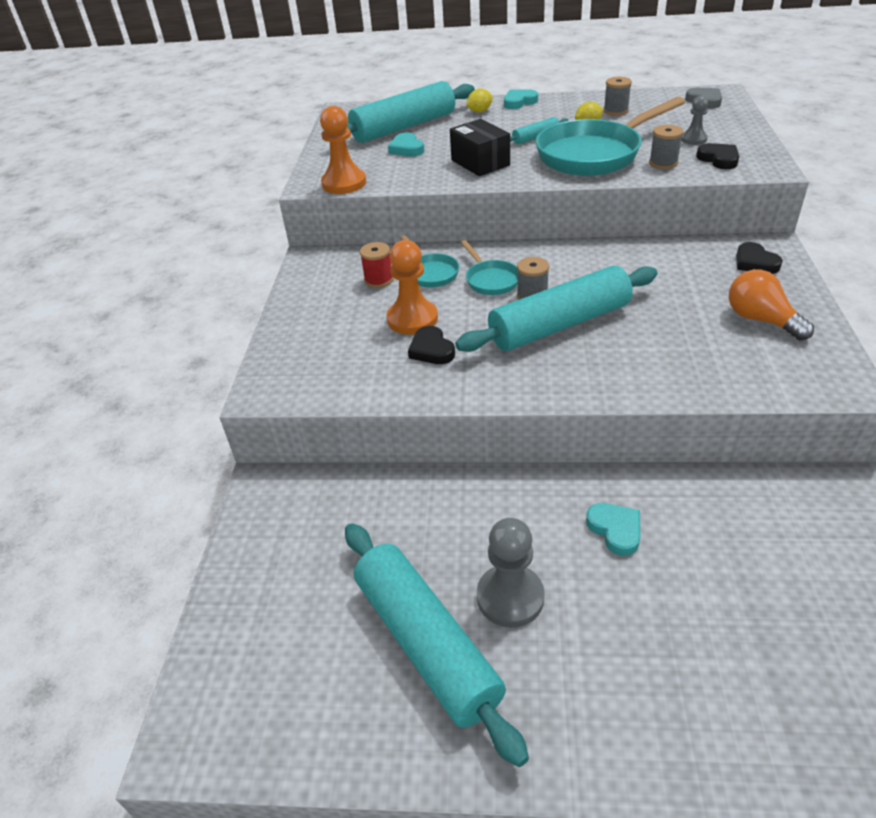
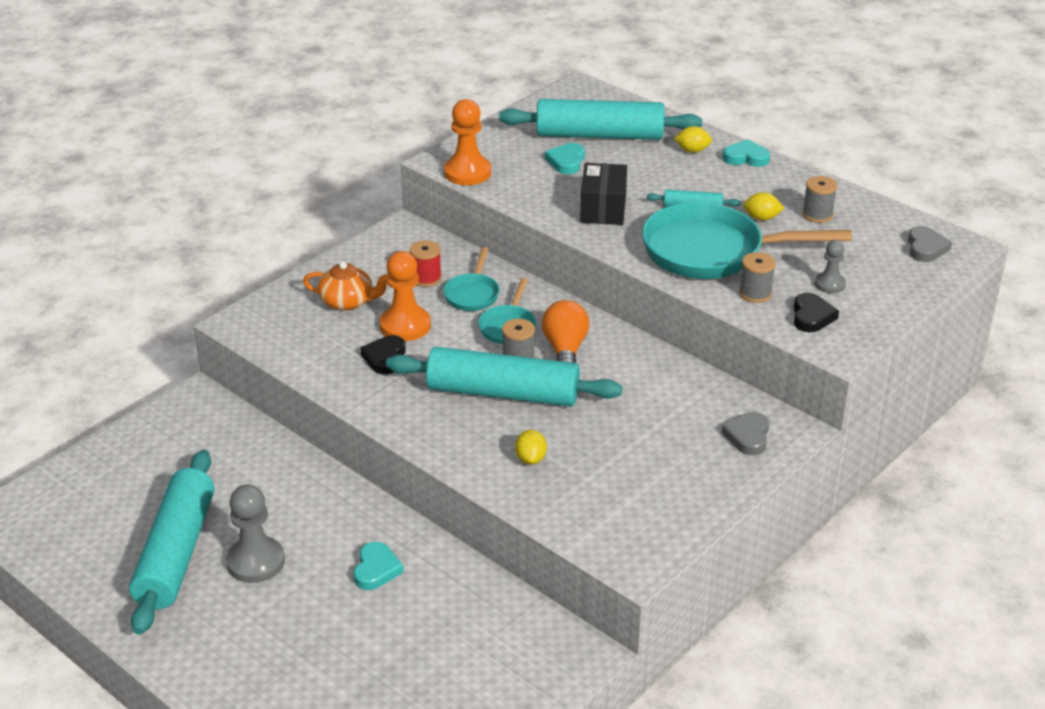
camera: 35 degrees right, 5 degrees down
(339, 326) = (347, 301): none -> orange teapot
(654, 357) = (530, 459): none -> yellow lemon
(755, 262) = (748, 436): black heart -> grey heart
(761, 320) = (662, 482): orange light bulb -> orange light bulb (565, 350)

